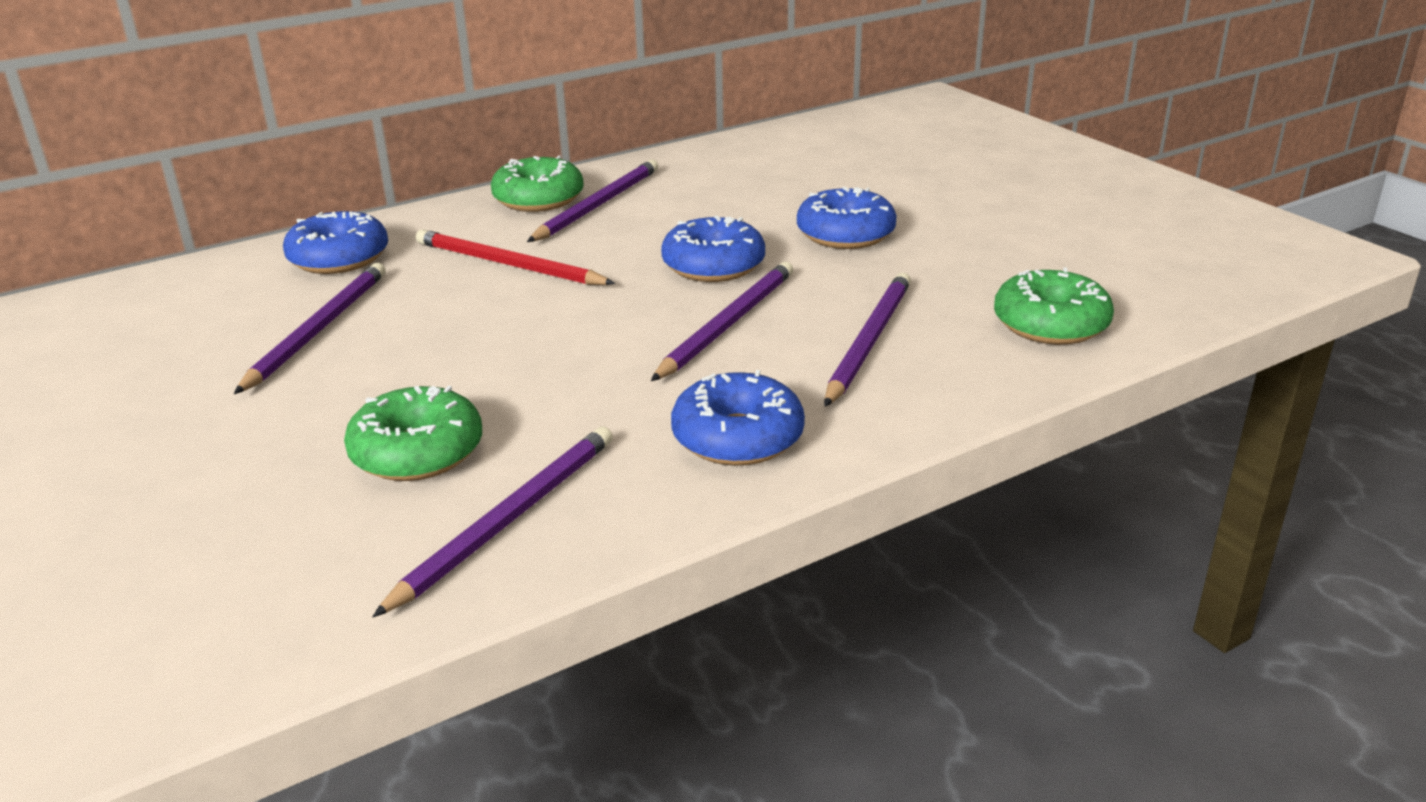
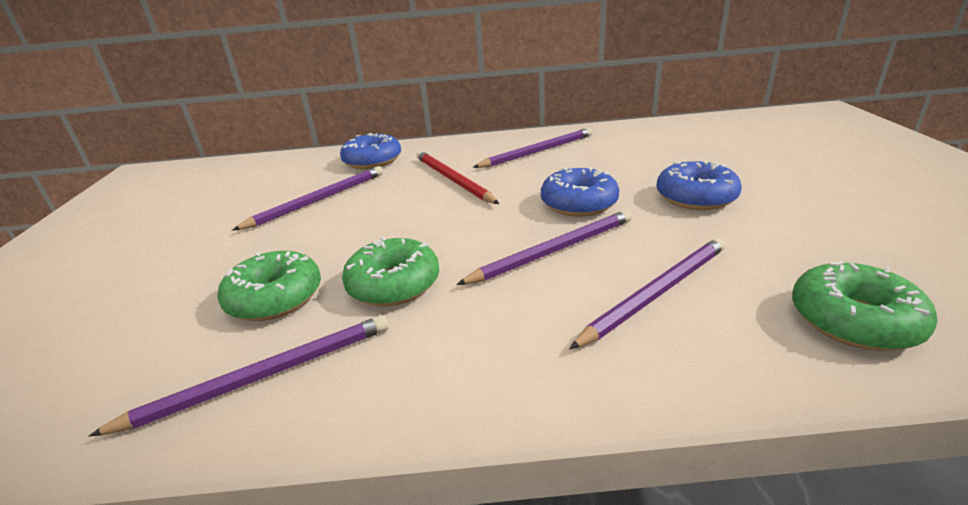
camera: 30 degrees right, 0 degrees up
(538, 199) = (507, 143): green donut -> green donut (394, 284)
(737, 437) = (481, 356): blue donut -> none

